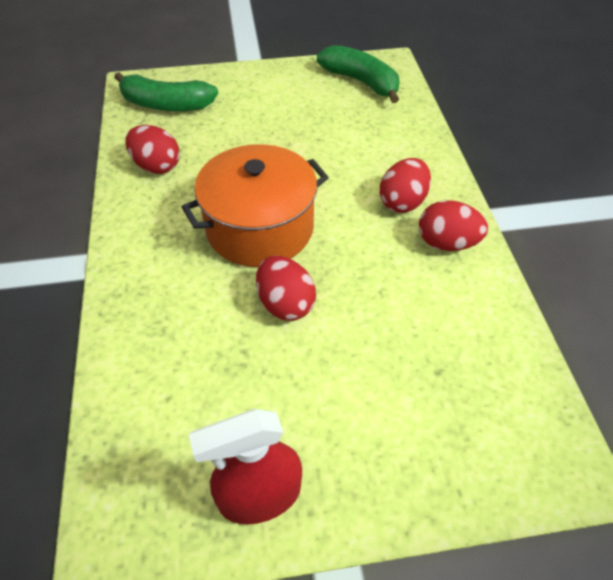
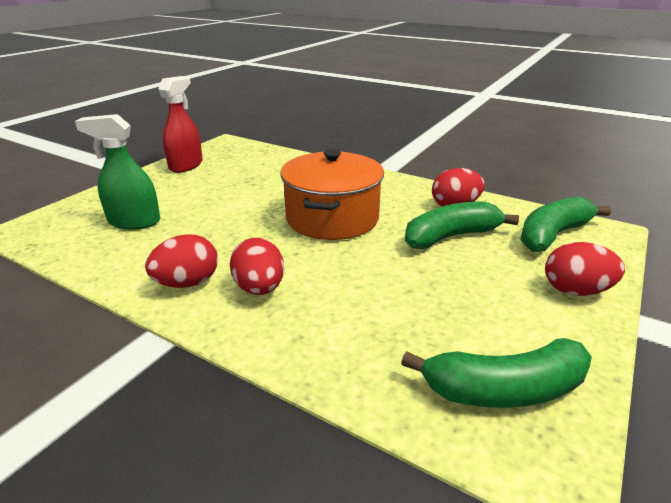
camera: 130 degrees right, 20 degrees down
(221, 148) = (451, 236): none -> green banana
(285, 304) = (259, 203): red egg -> red egg (575, 291)
(434, 375) = (134, 222): none -> green spray bottle

